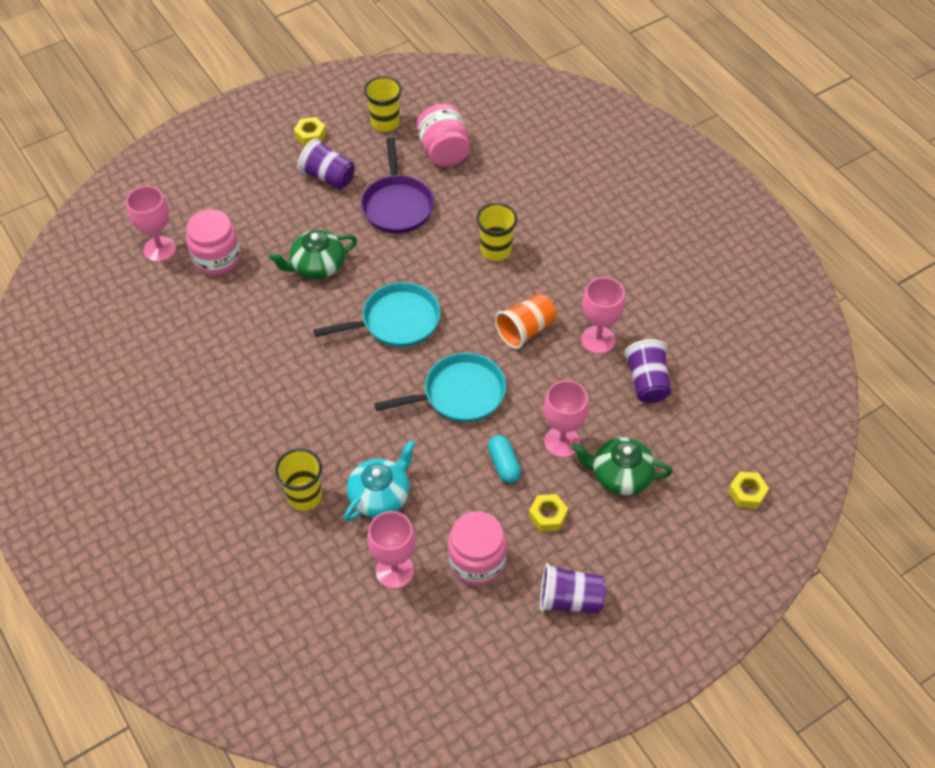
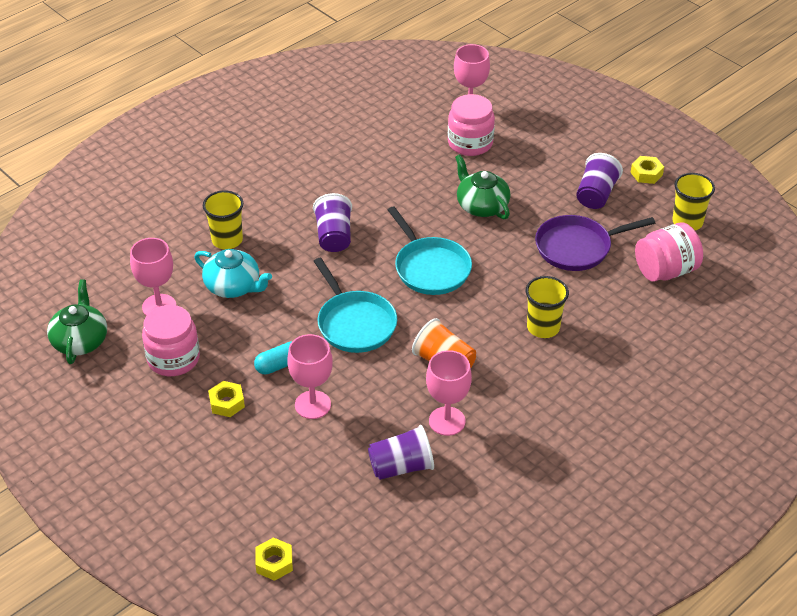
camera: 80 degrees right, 10 degrees down
(570, 599) = (138, 428): purple cup -> purple cup (334, 236)
(620, 475) = (281, 454): green teapot -> green teapot (80, 341)

